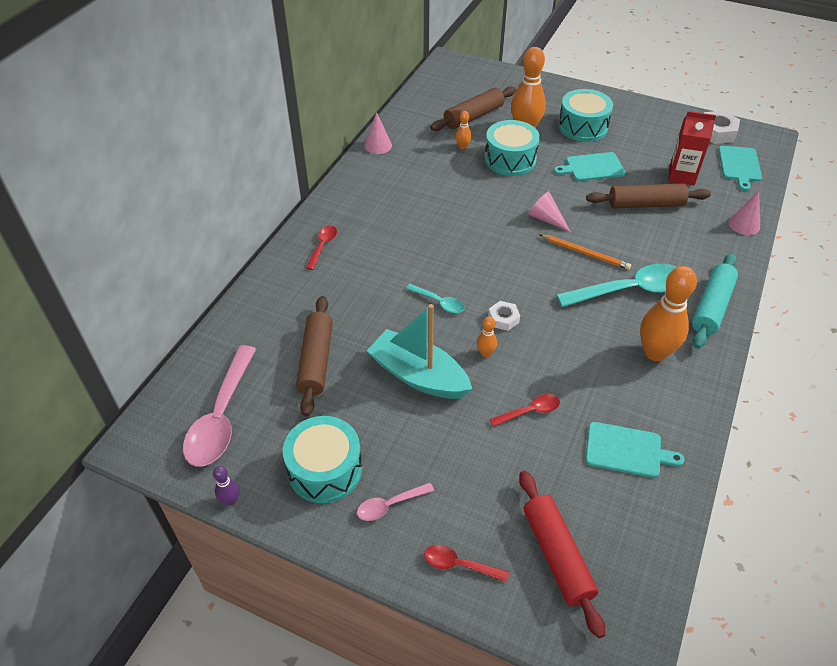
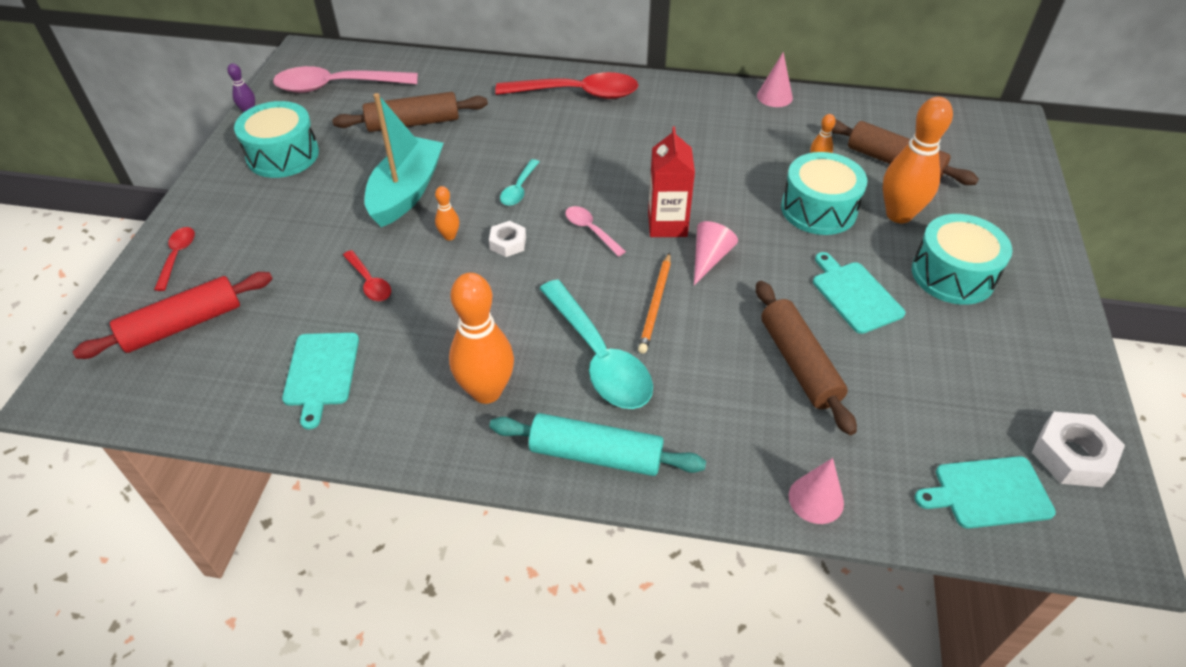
camera: 75 degrees right, 0 degrees up
(322, 246) = (577, 93): red spoon -> red spoon, size x2.04
(390, 505) = (244, 201): pink spoon -> pink spoon (590, 230)
(681, 176) = (902, 406): red carton -> red carton (667, 224)

